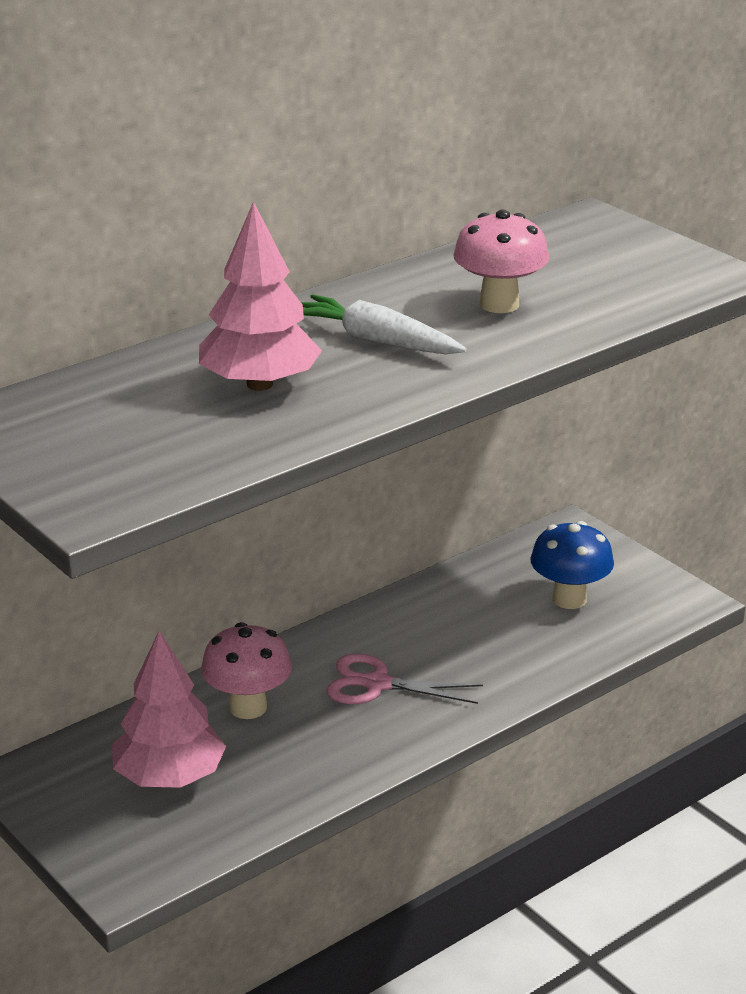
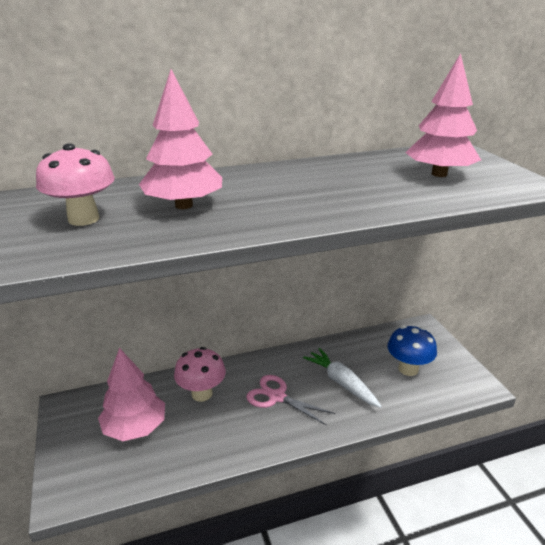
camera: 20 degrees right, 0 degrees up
(376, 341) = (278, 192): white carrot -> white carrot (341, 383)
(499, 304) = (372, 183): pink mushroom -> pink mushroom (83, 219)
(585, 273) = (439, 174): none -> pink tree

